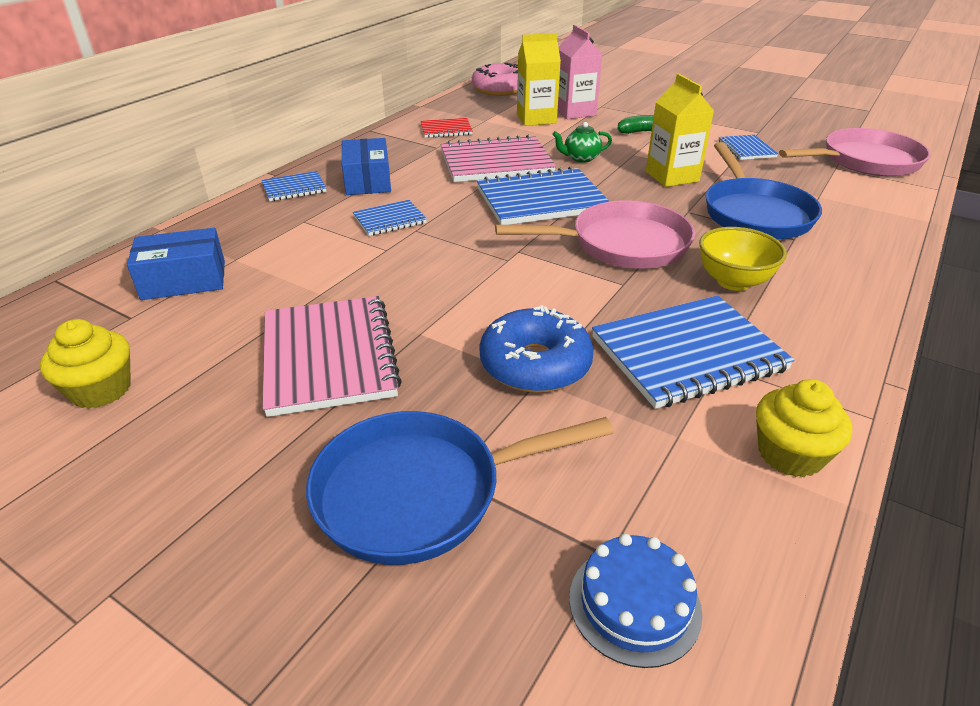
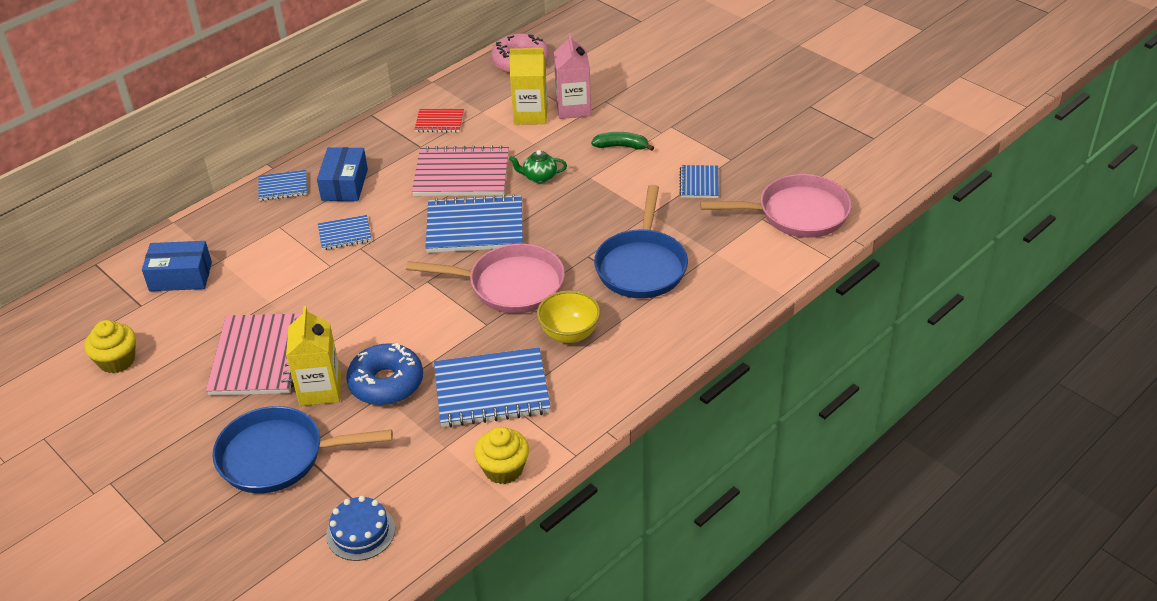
camera: 15 degrees right, 5 degrees up
(672, 176) = (604, 212): yellow carton -> yellow carton (320, 389)

